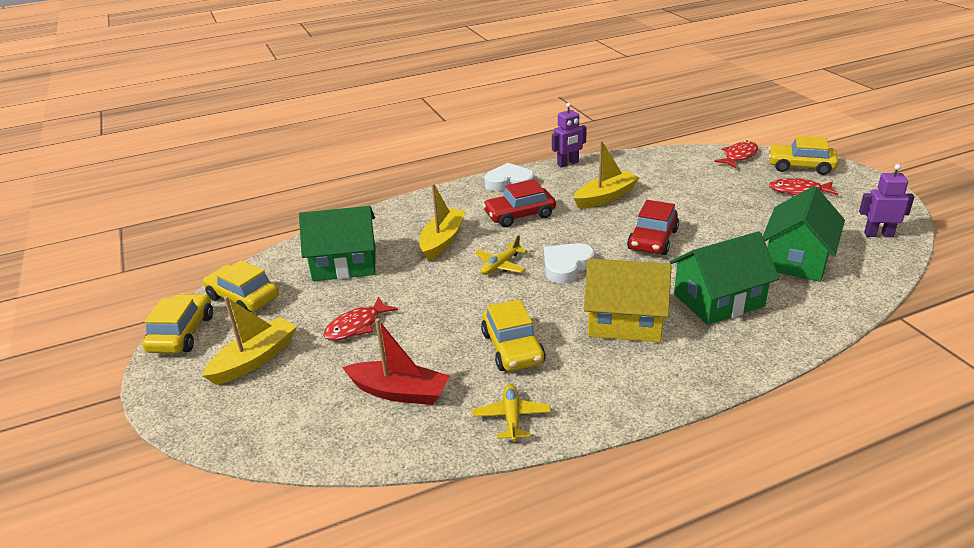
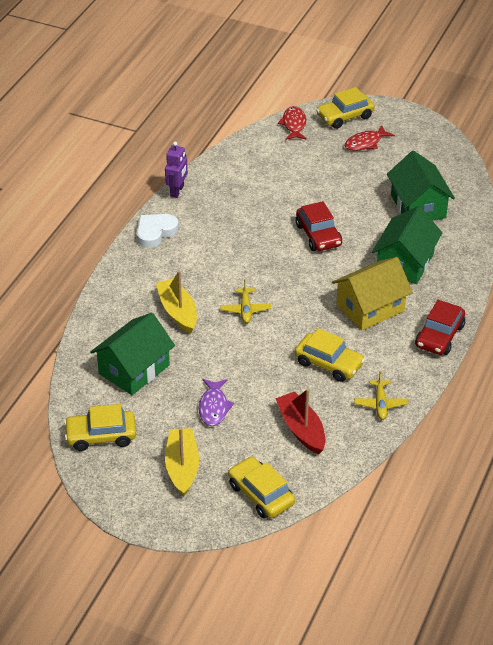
camera: 45 degrees left, 10 degrees up
(182, 333) = (101, 484): yellow car -> yellow car (261, 494)
(356, 326) = (214, 407): red fish -> purple fish
(399, 392) = (301, 429): red boat -> red boat turned 90 degrees counterclockwise
(512, 417) = (380, 404): yellow plane -> yellow plane turned 135 degrees counterclockwise
(519, 215) = (203, 260): red car -> red car (439, 336)
(566, 266) = (289, 287): white heart -> none
(605, 197) = (244, 212): yellow boat -> none
(878, 234) = (444, 161): purple robot -> none

